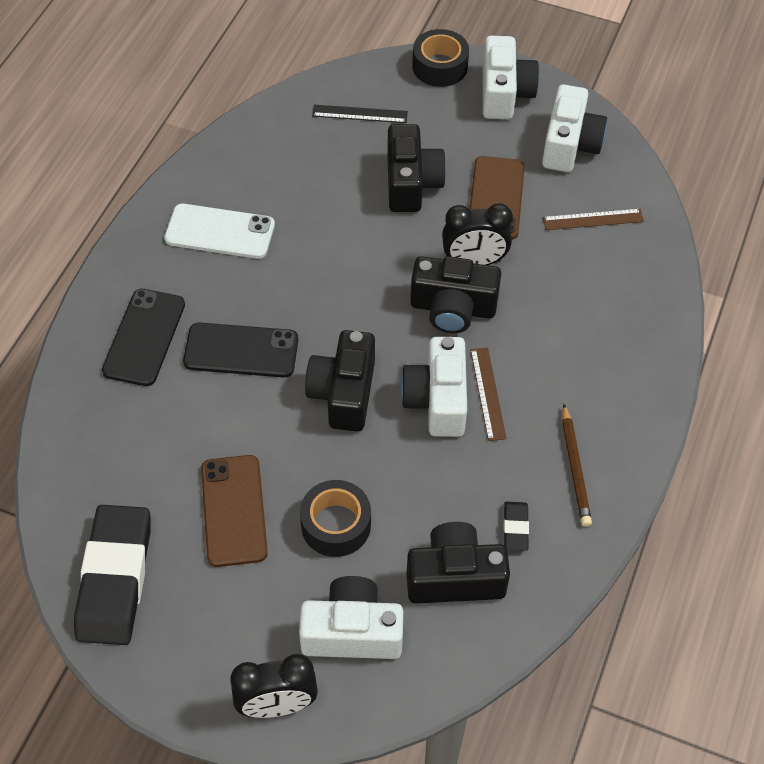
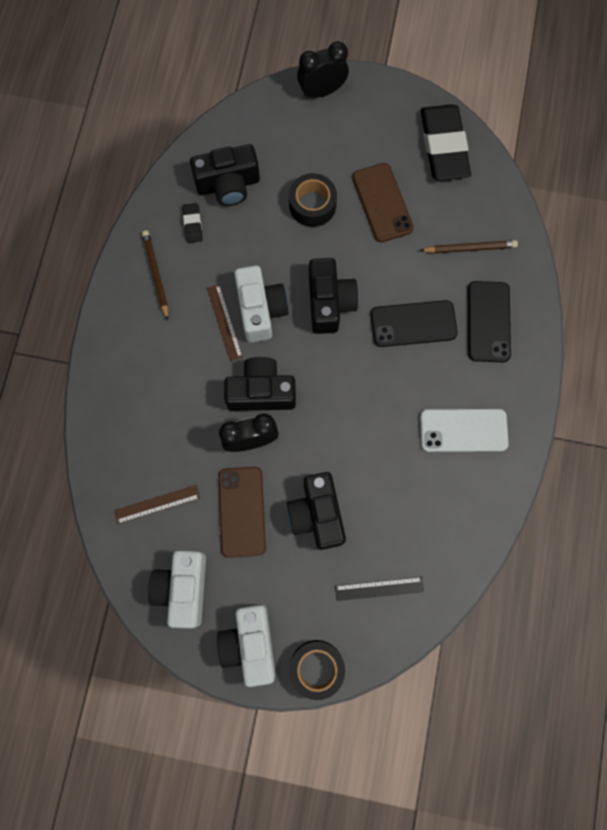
camera: 170 degrees right, 20 degrees up
(132, 428) = (470, 248): none -> brown pencil
(352, 632) = (287, 140): white camera -> none

